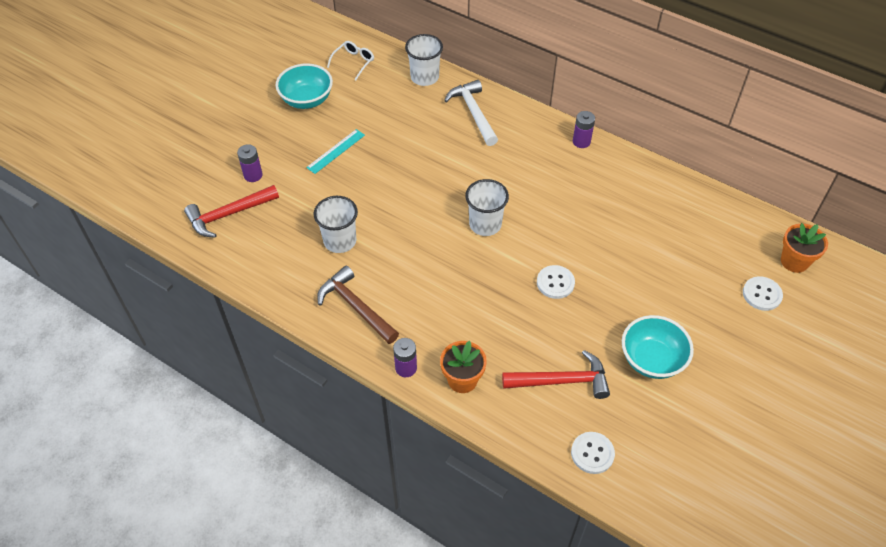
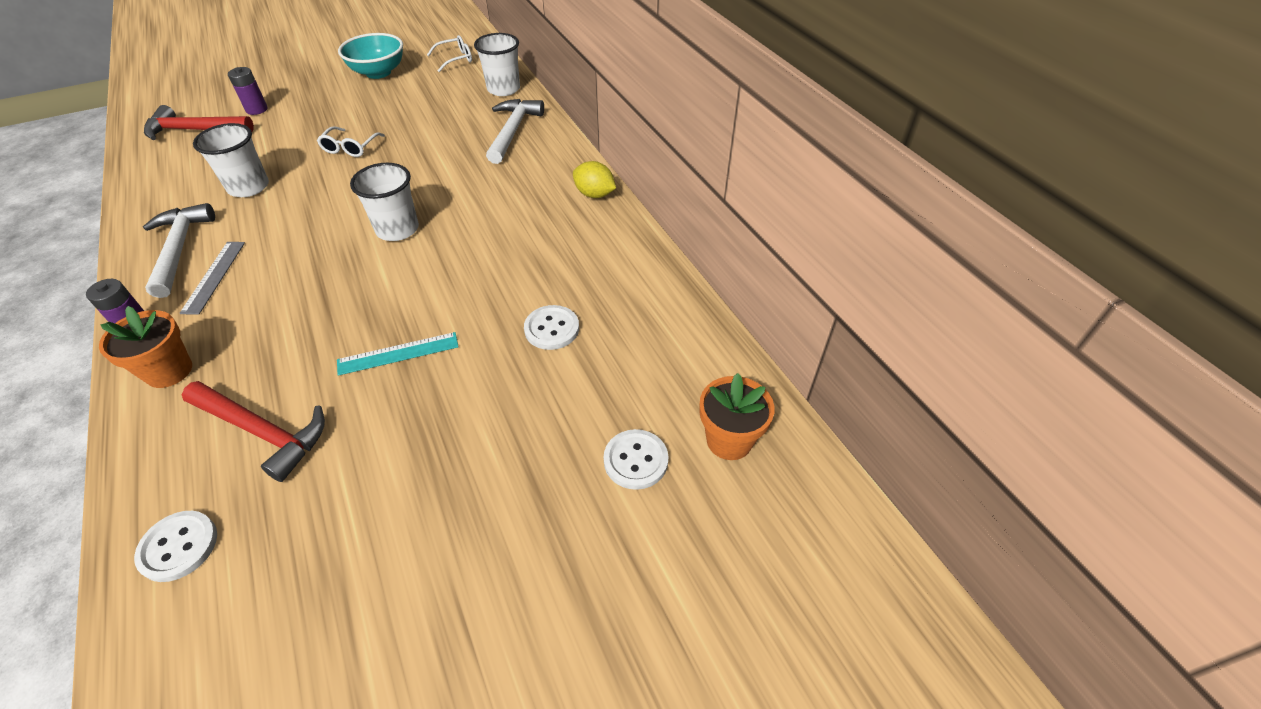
camera: 30 degrees right, 5 degrees down
(336, 151) = (348, 117): turquoise ruler -> turquoise ruler (398, 353)
(355, 306) = (179, 248): brown hammer -> white hammer
(373, 177) = (350, 148): none -> white glasses
(407, 313) = (214, 276): none -> grey ruler
(555, 283) = (395, 319): white button -> white button (552, 329)
(581, 141) = (594, 194): purple battery -> yellow lemon
(651, 360) = (395, 466): turquoise bowl -> none

